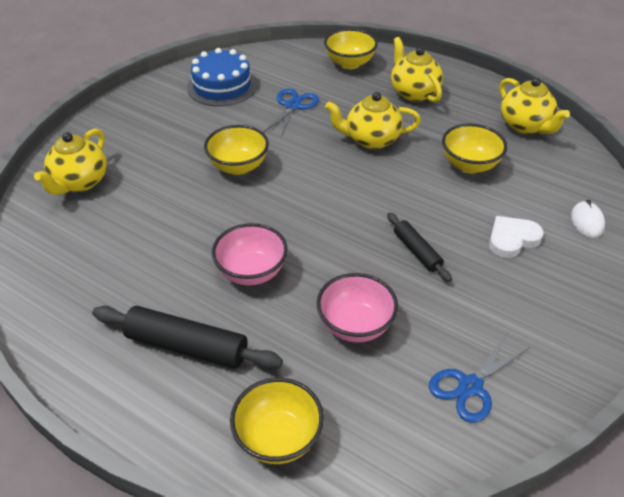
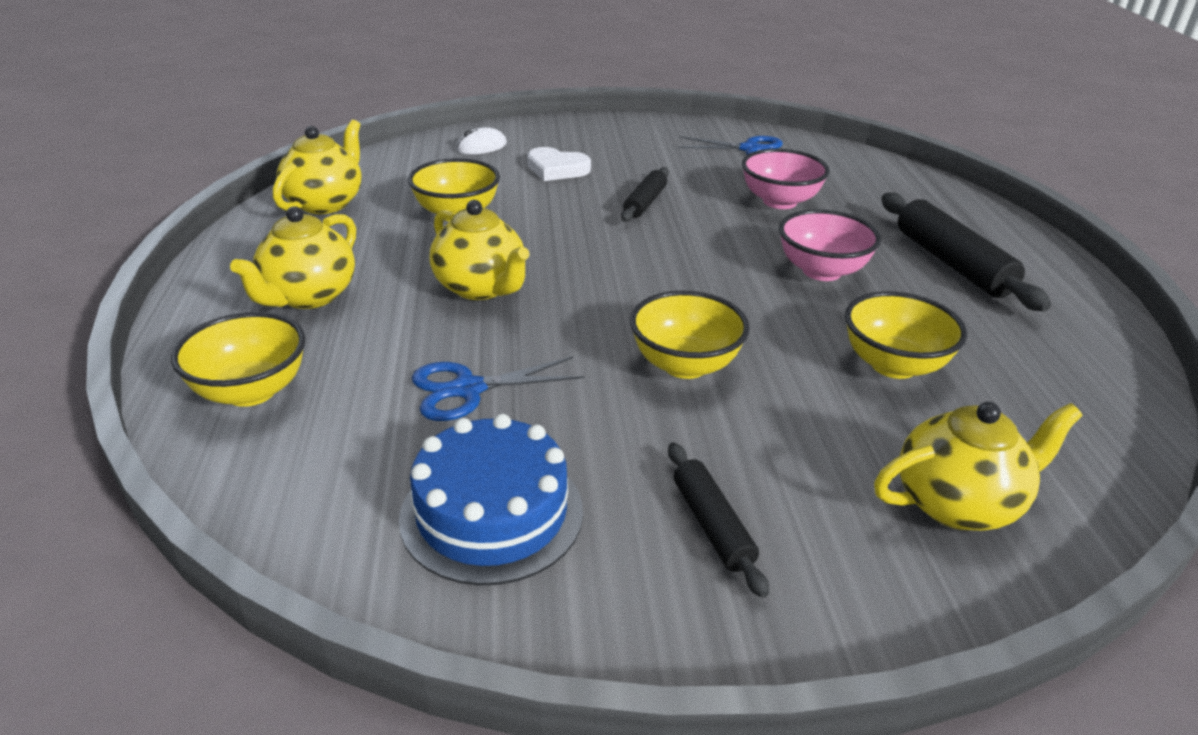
camera: 130 degrees left, 10 degrees down
(156, 123) = (712, 525): none -> black rolling pin
(278, 438) = (925, 195): yellow bowl -> yellow bowl (893, 365)

